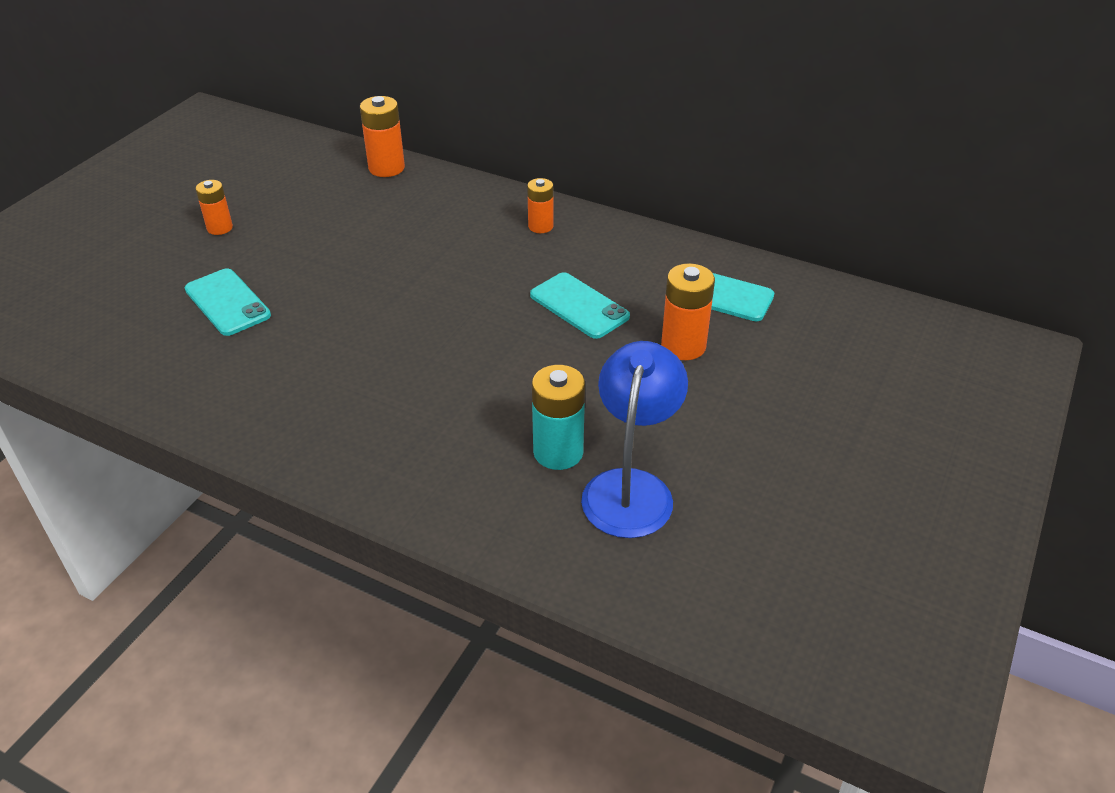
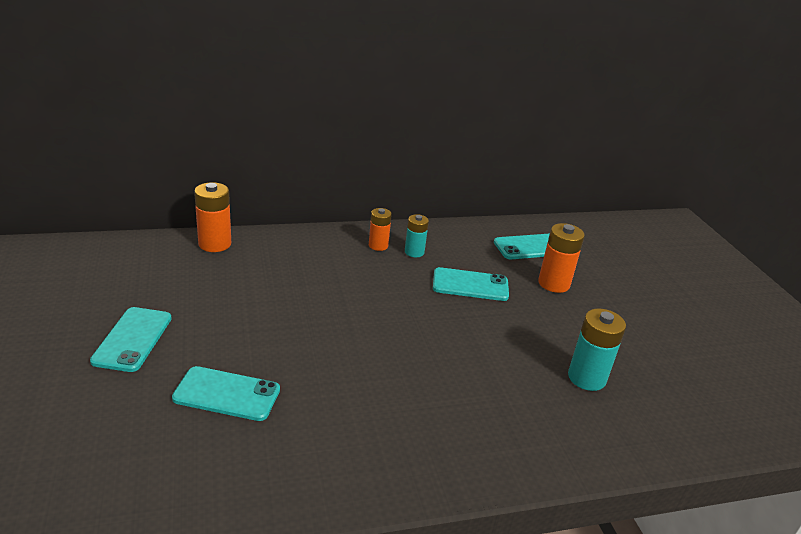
camera: 45 degrees left, 10 degrees down
(220, 228) = (133, 339): orange battery -> turquoise phone
(569, 248) = (414, 252): none -> turquoise battery
(631, 487) = (647, 376): blue lamp -> none

